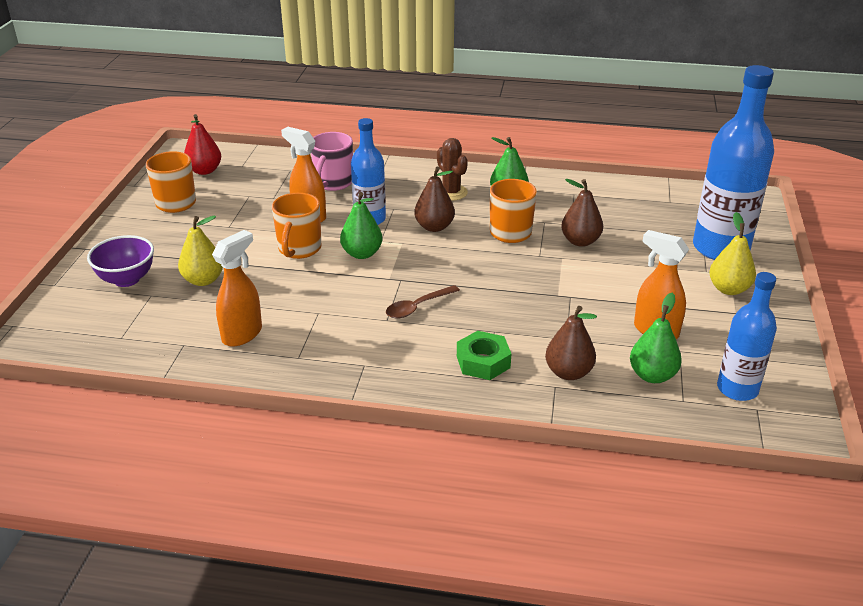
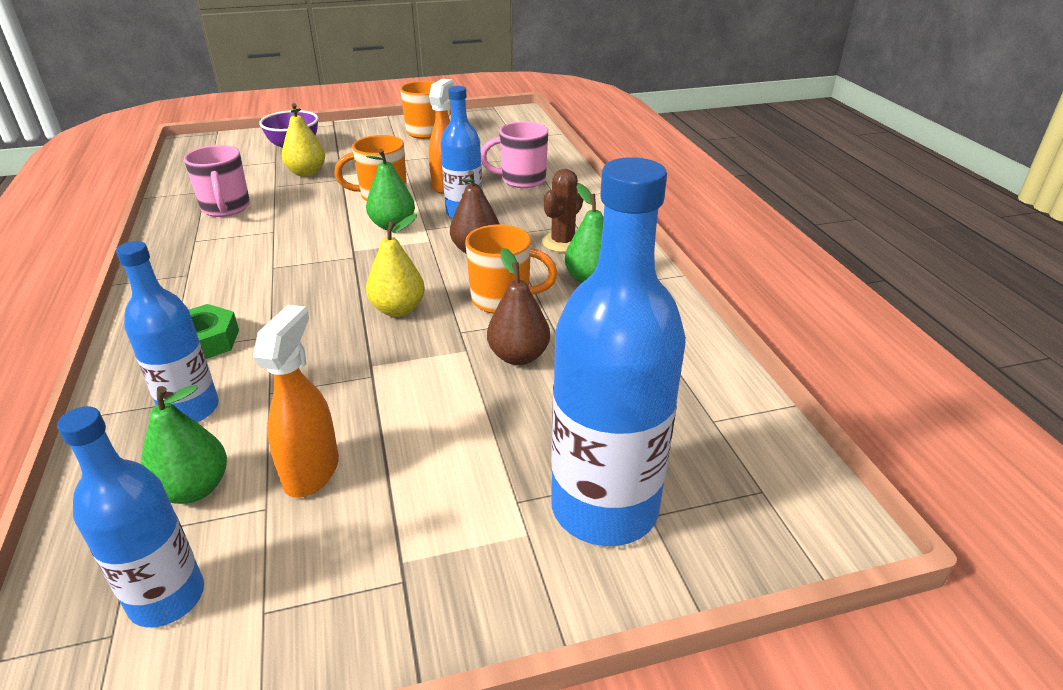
camera: 65 degrees right, 0 degrees up
(204, 171) = (491, 127): red pear -> none
(242, 334) = (226, 208): orange spray bottle -> pink mug
(417, 307) = (303, 278): brown spoon -> none
(568, 372) = (190, 409): brown pear -> blue bottle
(728, 289) = (473, 540): yellow pear -> yellow pear (398, 309)

